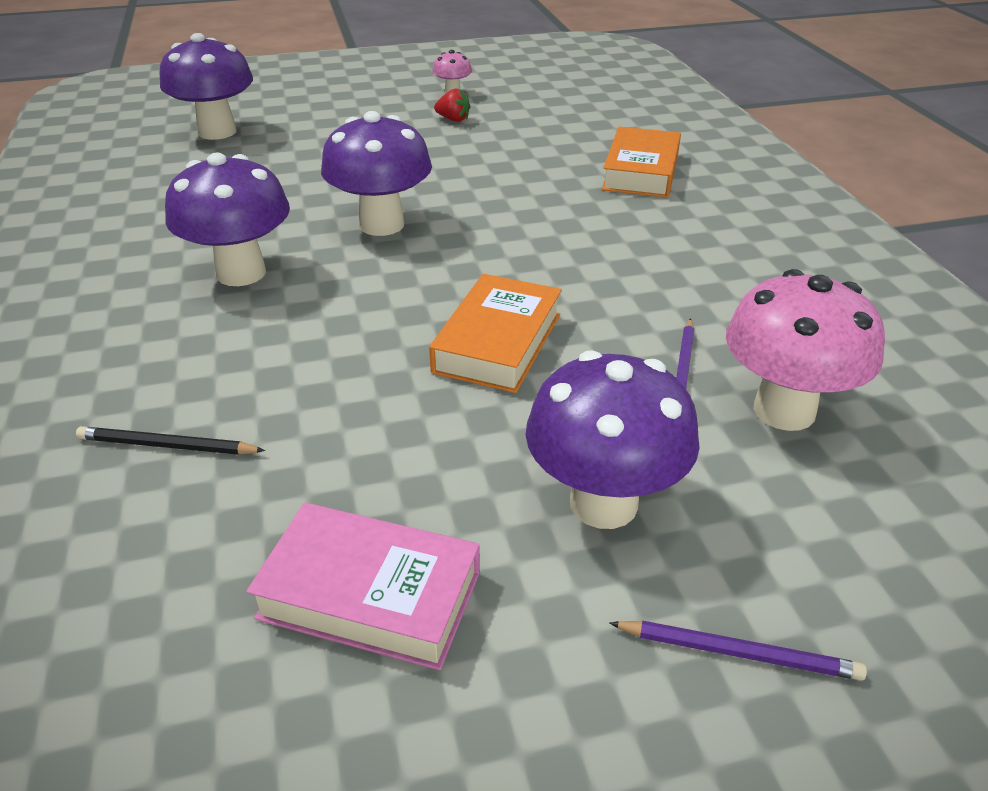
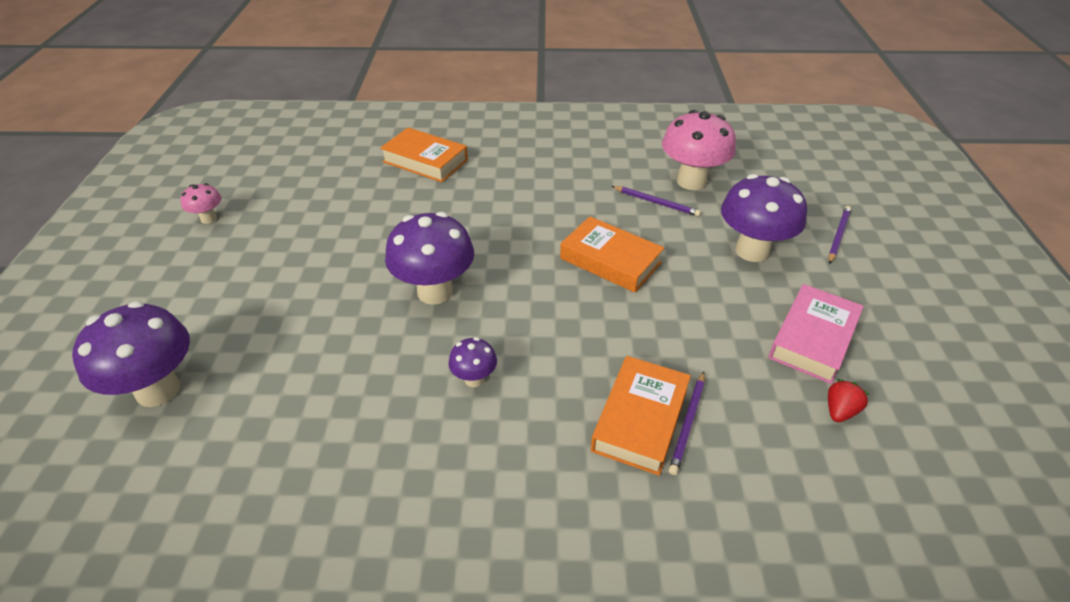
camera: 75 degrees left, 5 degrees up
(167, 446) = (688, 424): black pencil -> purple pencil
(176, 402) = (640, 419): none -> orange book
(241, 273) = (474, 379): purple mushroom -> purple mushroom, size x0.49
(453, 119) = (267, 227): red strawberry -> red strawberry (840, 411)

